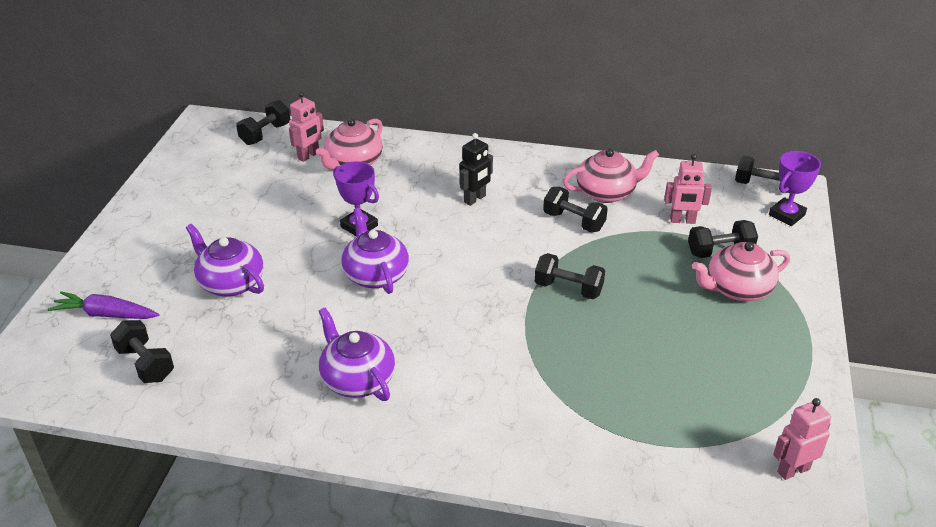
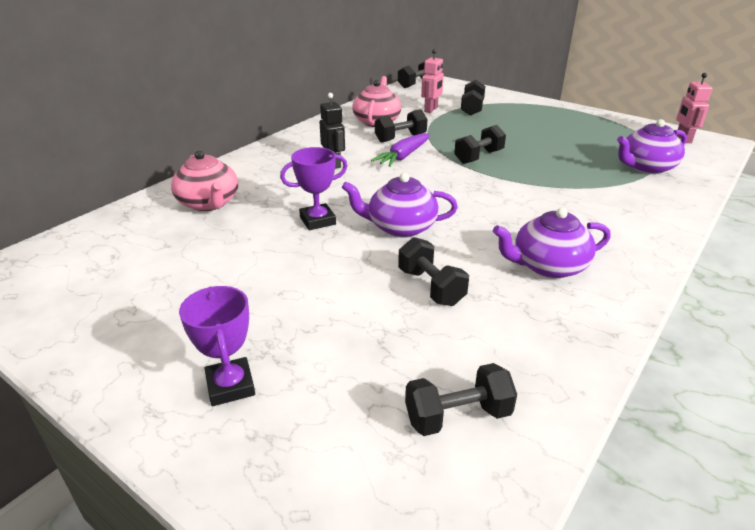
camera: 65 degrees left, 5 degrees down
(106, 314) = (325, 444): purple carrot -> purple carrot (403, 156)
(230, 283) = (343, 316): purple teapot -> purple teapot (646, 167)
(265, 134) = (80, 242): black dumbbell -> black dumbbell (431, 287)
(308, 156) = (162, 224): pink robot -> none
(737, 289) = (512, 113): pink teapot -> none
(786, 215) = (450, 86): purple trophy -> purple trophy (230, 386)

